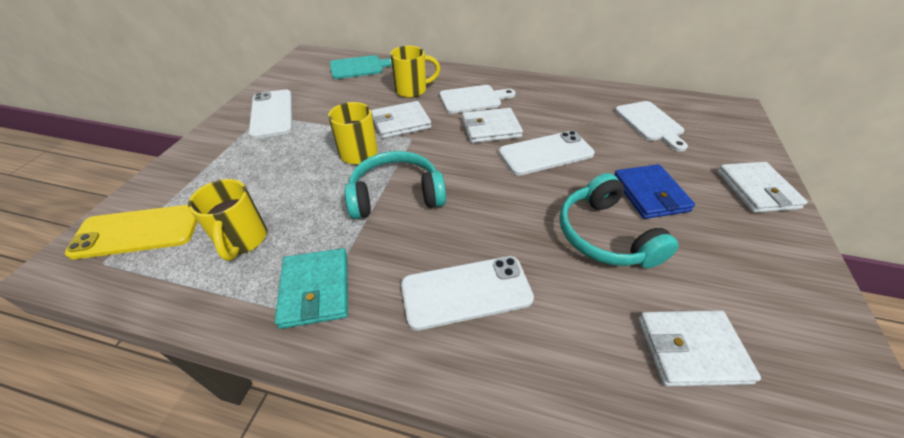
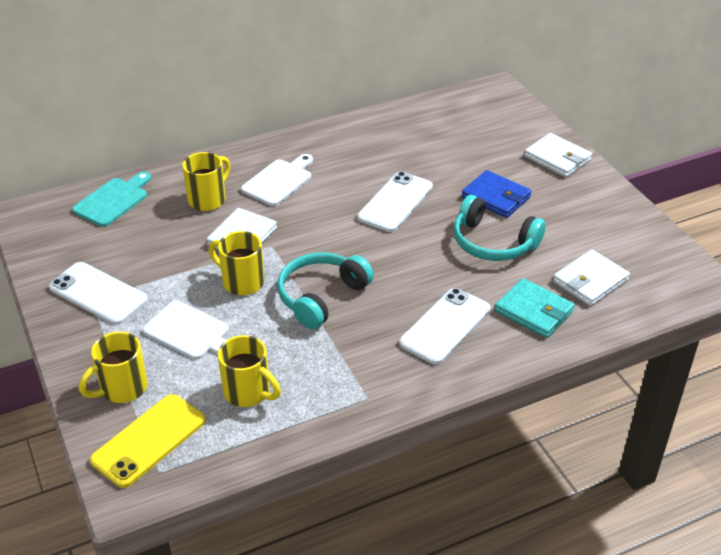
camera: 40 degrees left, 5 degrees down
(187, 182) = (122, 389): none -> yellow mug
(315, 289) = (349, 384): turquoise wallet -> turquoise wallet (534, 311)
(491, 128) = (328, 202): white wallet -> none
(650, 123) = (447, 134): white cutting board -> white cutting board (190, 332)

